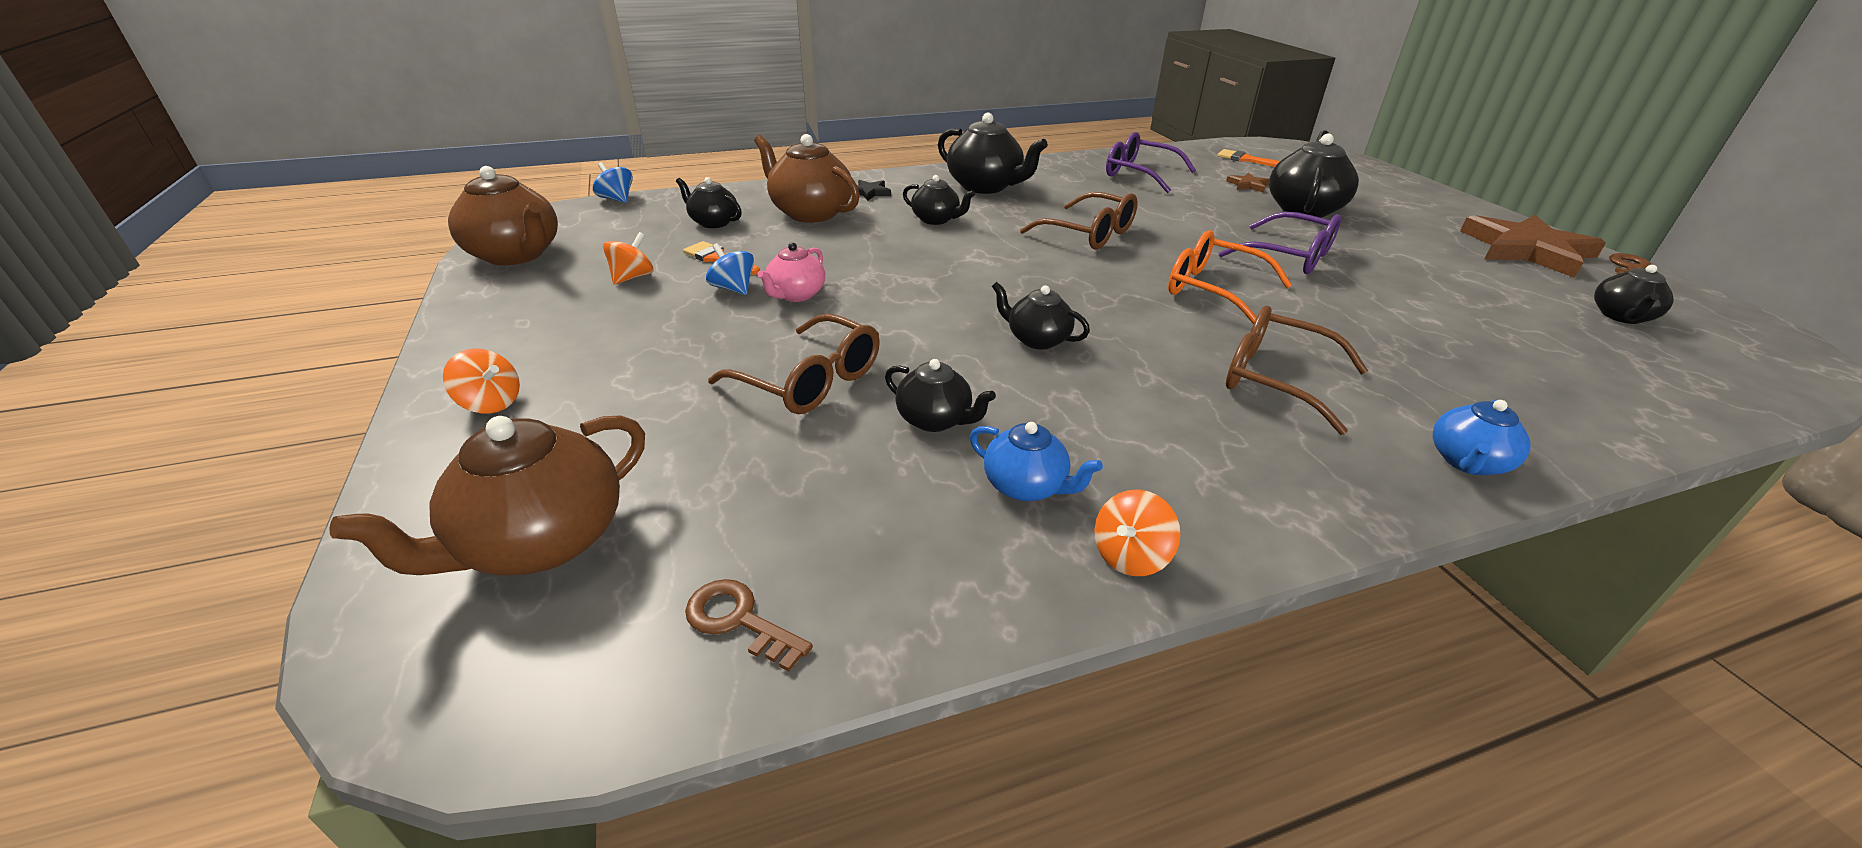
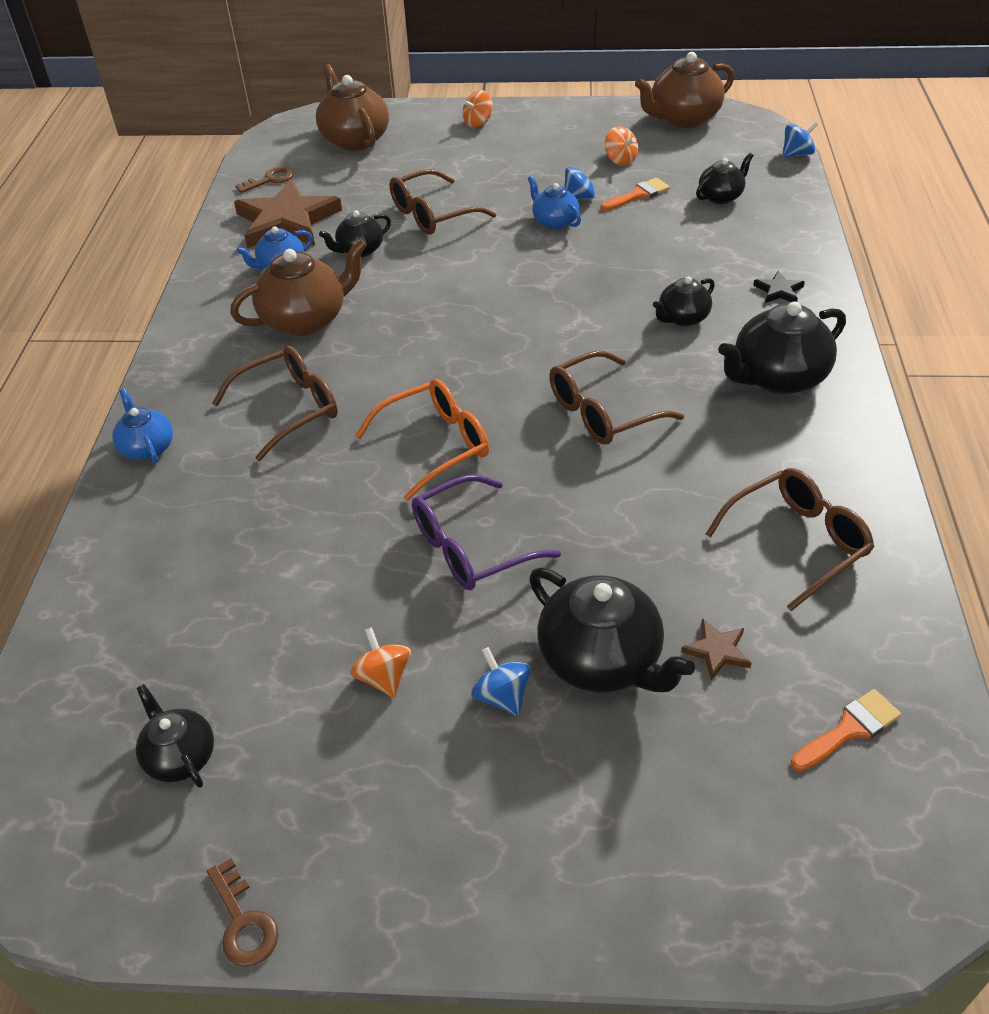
camera: 115 degrees right, 10 degrees up
(796, 295) = (554, 222): pink teapot -> blue teapot
(810, 213) = (727, 247): brown teapot -> brown teapot (306, 319)
(1037, 339) = (420, 313): black teapot -> none
(1130, 556) = (210, 282): orange spinning top -> orange spinning top (383, 677)
(1139, 174) = (796, 542): purple glasses -> brown glasses
(1375, 229) = (502, 696): none -> blue spinning top
(1526, 250) = (356, 835): brown star -> brown star (287, 221)

